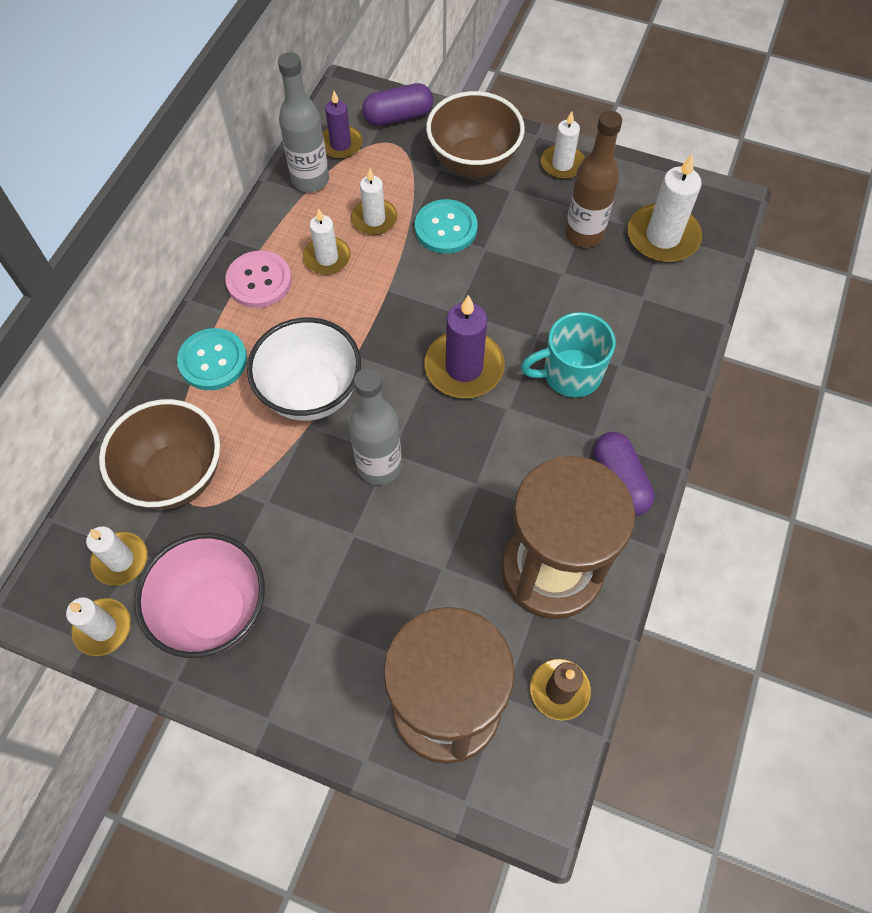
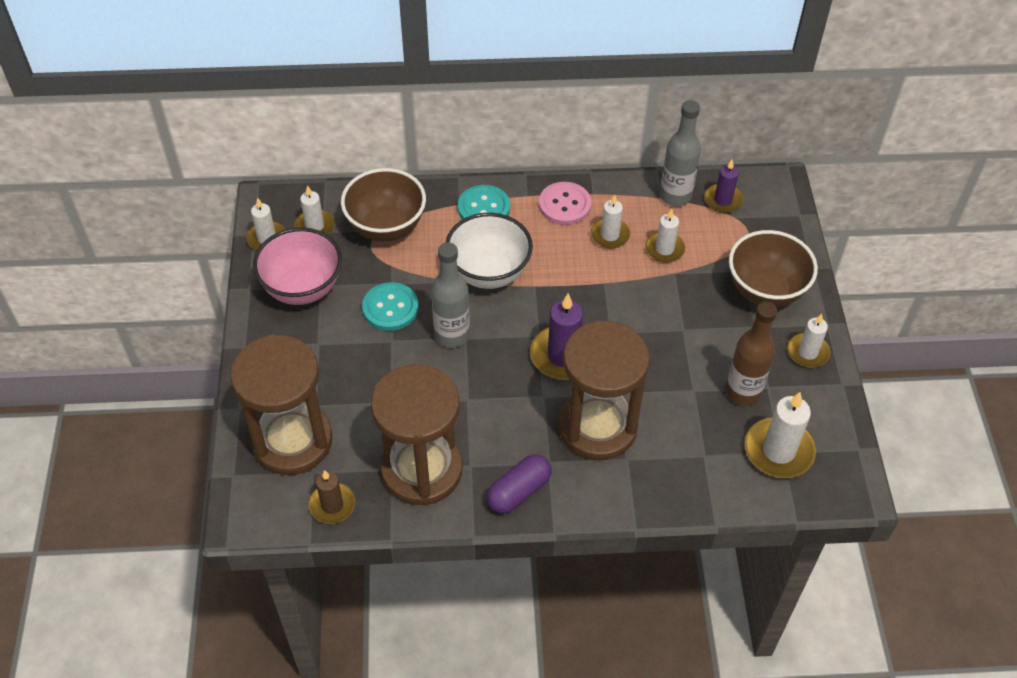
camera: 65 degrees right, 10 degrees down
(398, 117) = (777, 224): purple capsule -> none
(446, 228) = (686, 297): turquoise button -> turquoise button (390, 308)
(570, 374) = (597, 427): turquoise mug -> brown hourglass

